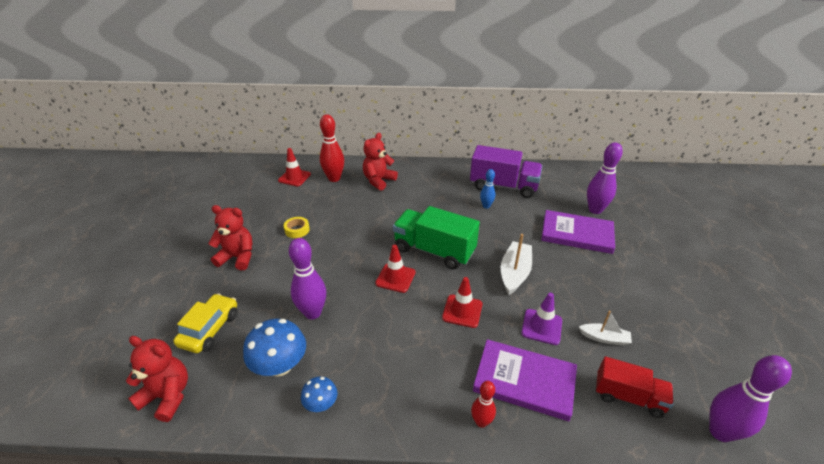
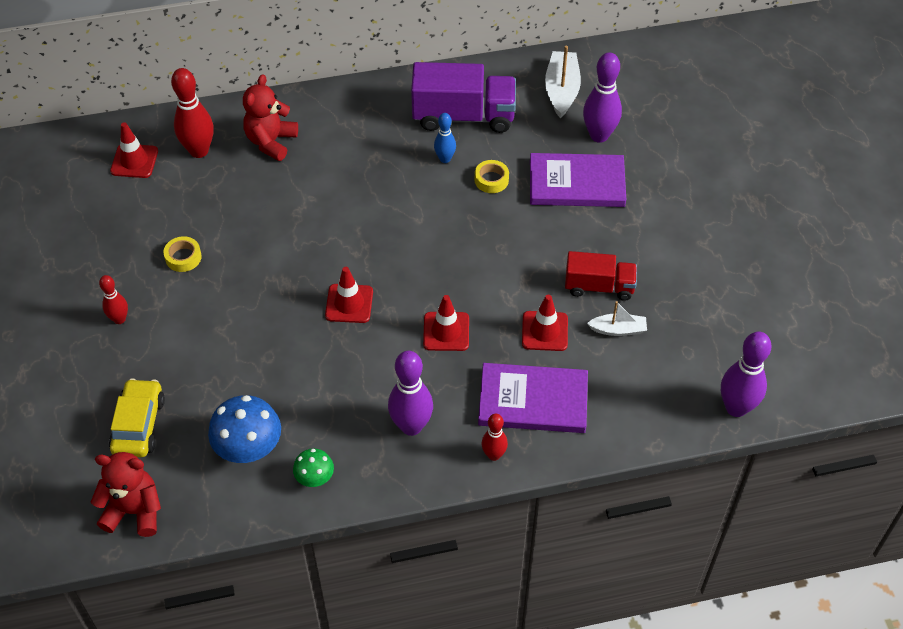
camera: 15 degrees left, 15 degrees up
(237, 257) = (119, 319): red teddy bear -> red bowling pin
(312, 313) = (260, 375): purple bowling pin -> purple bowling pin (411, 426)
(321, 404) = (315, 478): blue mushroom -> green mushroom
(434, 251) = (389, 251): green truck -> none
(514, 273) = (502, 263): white boat -> white boat (561, 90)
(515, 222) = (491, 180): none -> yellow tape
(541, 327) = (544, 331): purple traffic cone -> red traffic cone
(628, 396) = (645, 392): red truck -> red truck (599, 286)

